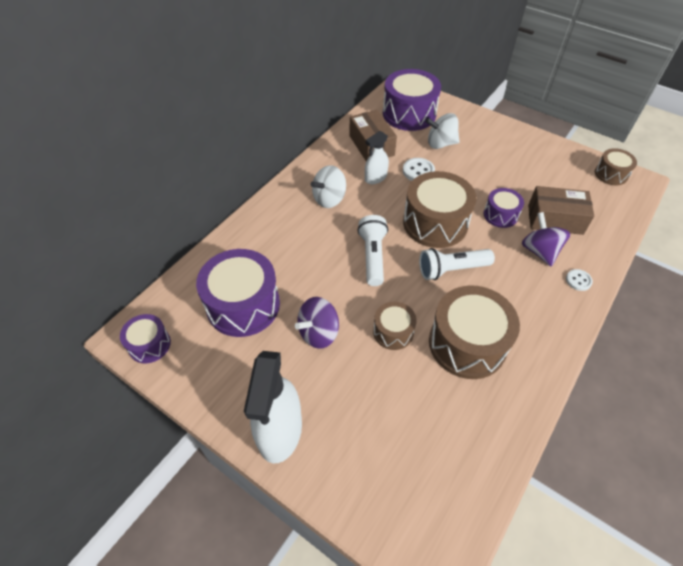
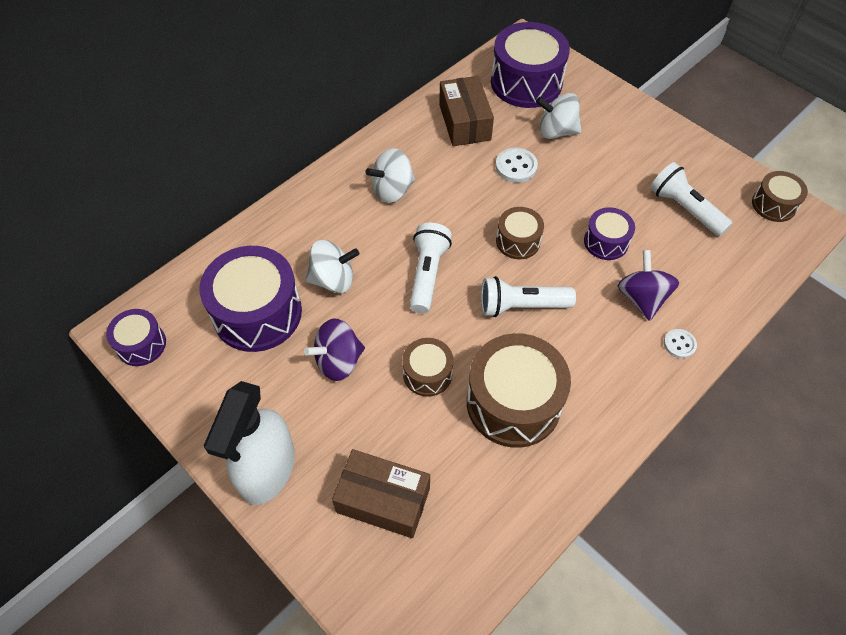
camera: 10 degrees right, 5 degrees up
(299, 271) = (333, 280): none -> white spinning top
(375, 178) = (458, 169): white spray bottle -> none
(435, 223) = (518, 241): brown drum -> brown drum, size x0.53
(549, 185) = (685, 209): none -> white flashlight
(555, 219) = (676, 258): brown box -> brown box (383, 500)

